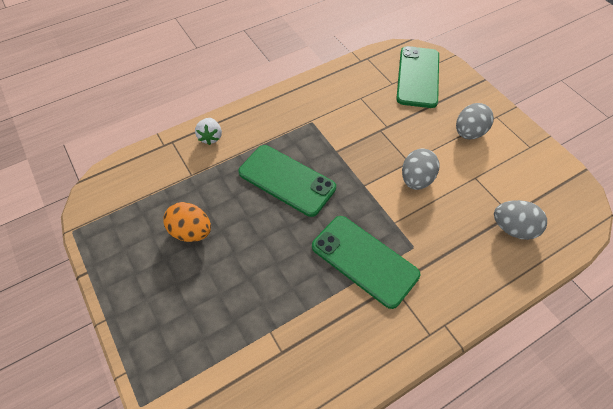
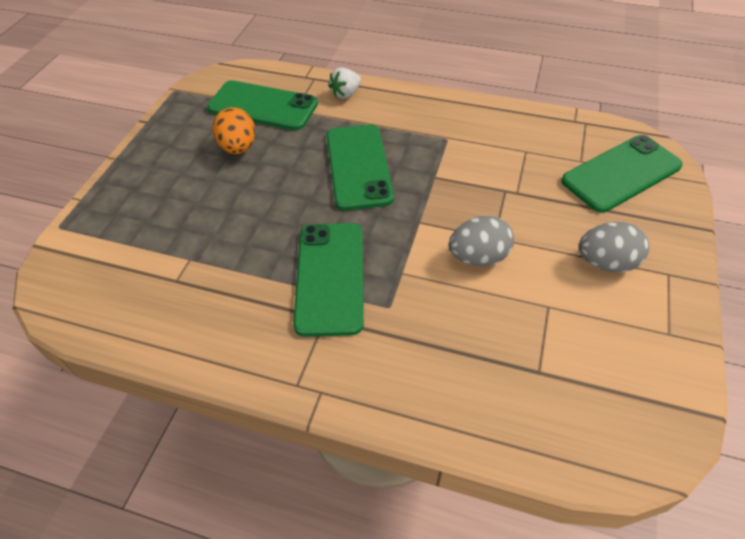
camera: 50 degrees right, 5 degrees down
(164, 189) = (263, 106): none -> green phone
(513, 228) = (520, 385): grey egg -> none

